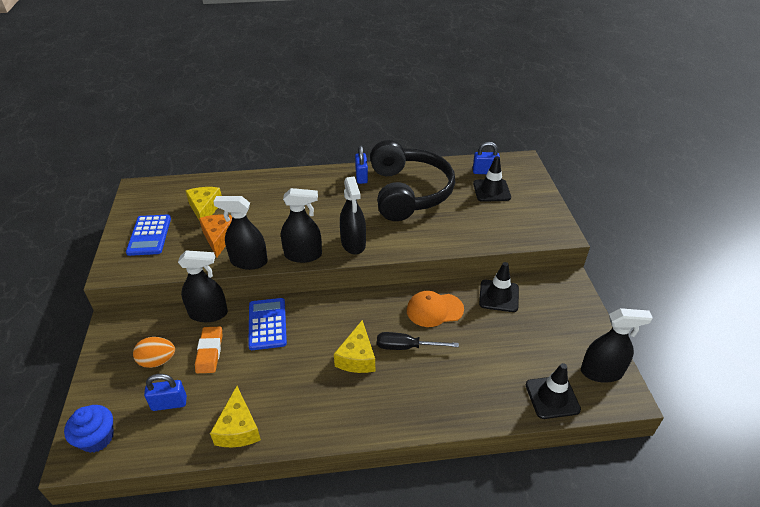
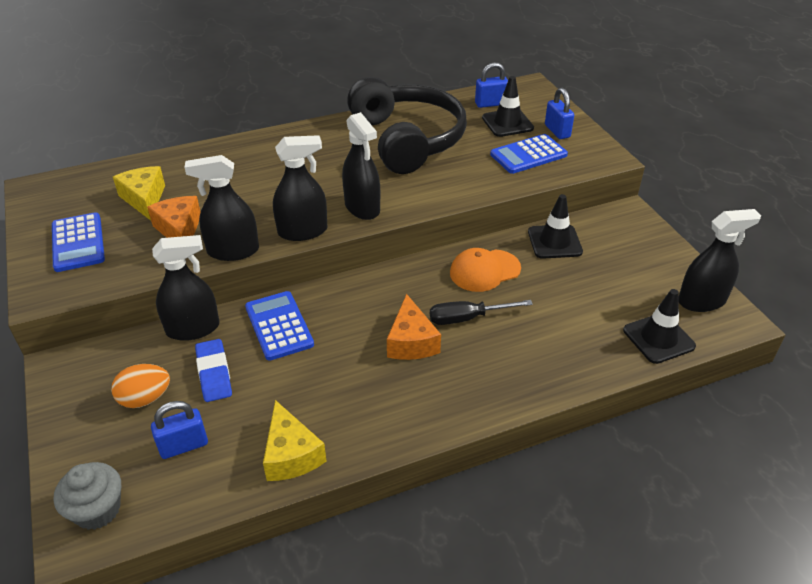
camera: 15 degrees left, 0 degrees up
(97, 438) = (97, 510): blue cupcake -> grey cupcake
(210, 352) = (214, 373): orange eraser -> blue eraser
(357, 357) = (411, 341): yellow cheese -> orange cheese
(361, 177) = (340, 131): blue padlock -> blue padlock (557, 131)
(497, 221) = (528, 155): none -> blue calculator

